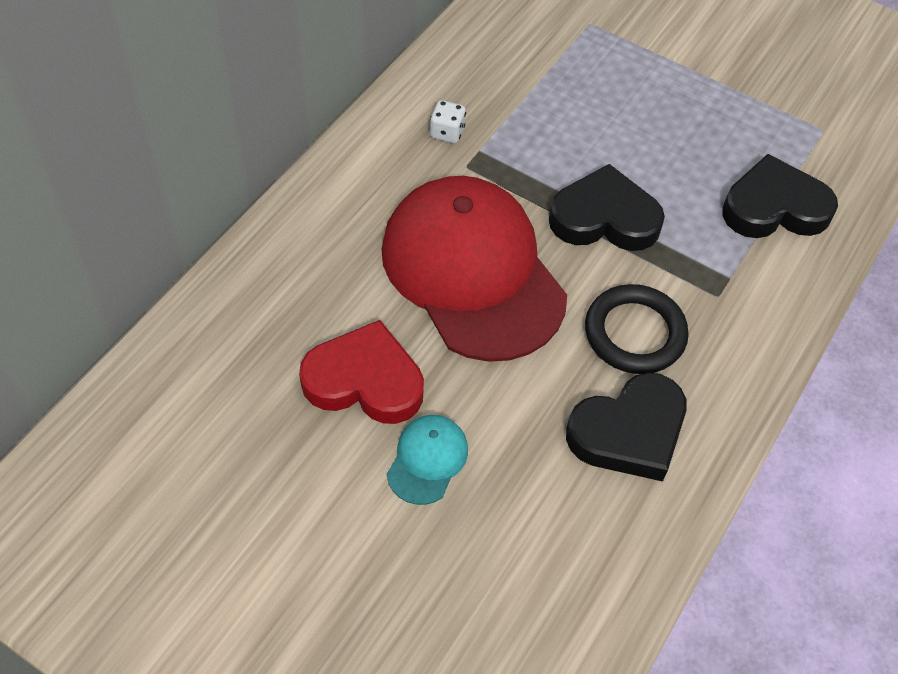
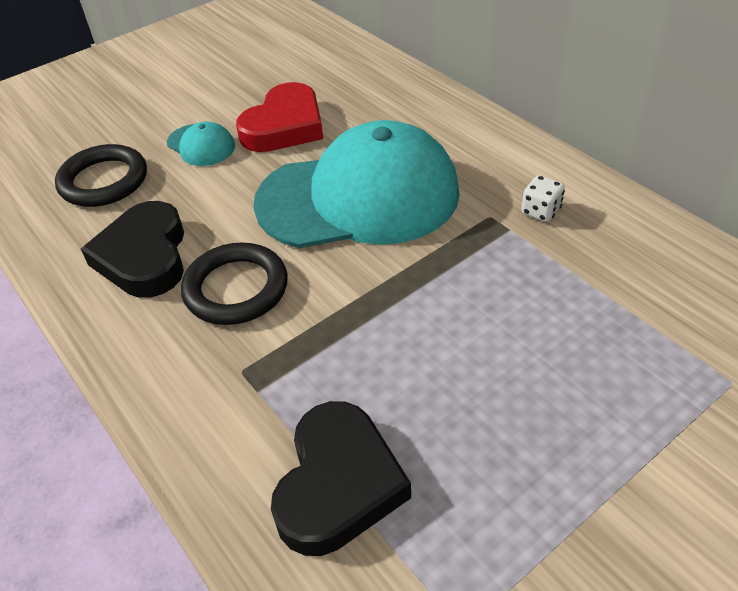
camera: 115 degrees right, 10 degrees down
(472, 272) = (359, 197): red cap -> turquoise cap
(529, 542) = (104, 181): none -> black ring
(604, 218) = (385, 304): black heart -> none

